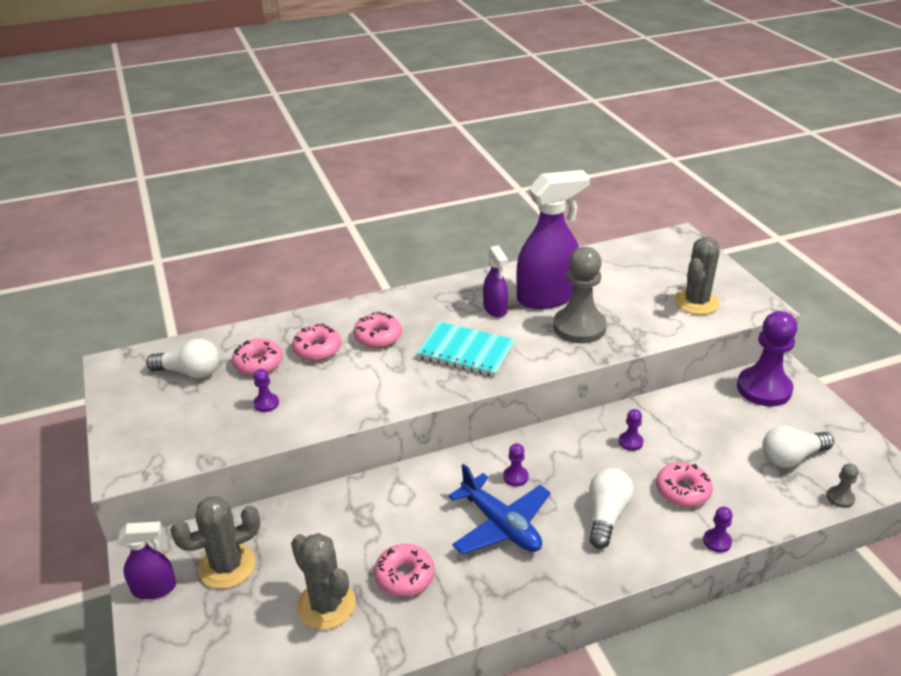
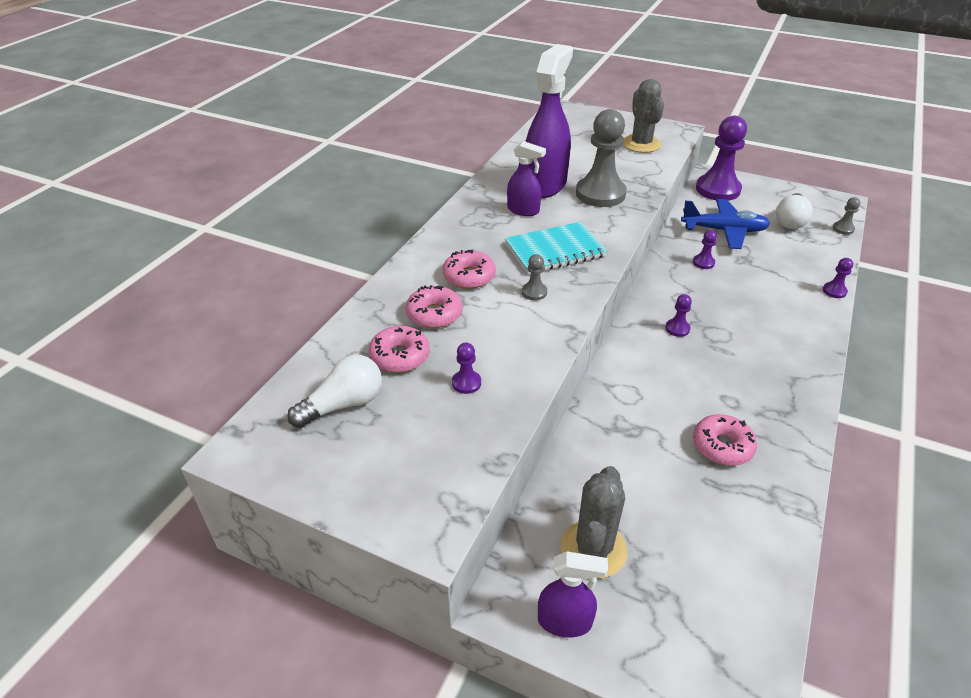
camera: 45 degrees left, 5 degrees up
(154, 588) = (565, 621): purple spray bottle -> purple spray bottle turned 60 degrees clockwise
(326, 605) = (709, 511): grey cactus -> none
(400, 373) = (534, 292): none -> grey pawn
(501, 525) = (720, 366): blue plane -> blue plane (724, 231)
(606, 515) = (763, 316): white light bulb -> none
(682, 491) = (774, 274): pink donut -> none

